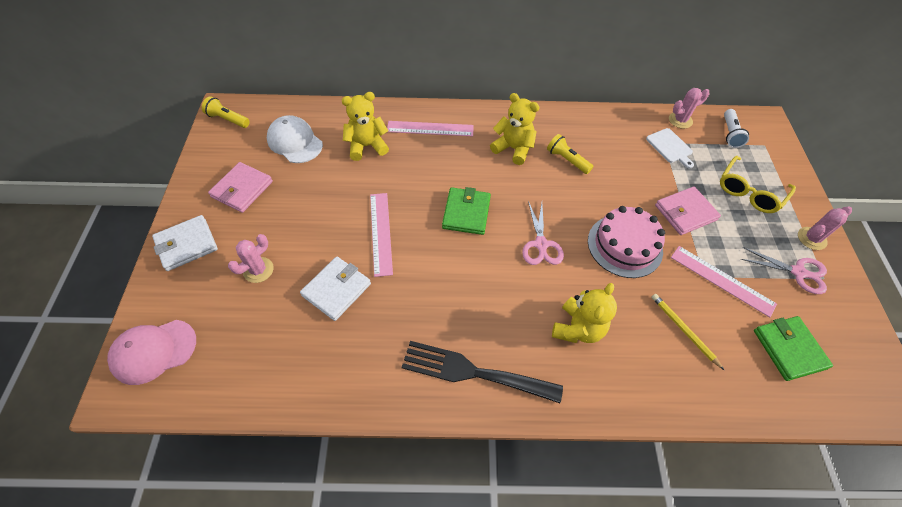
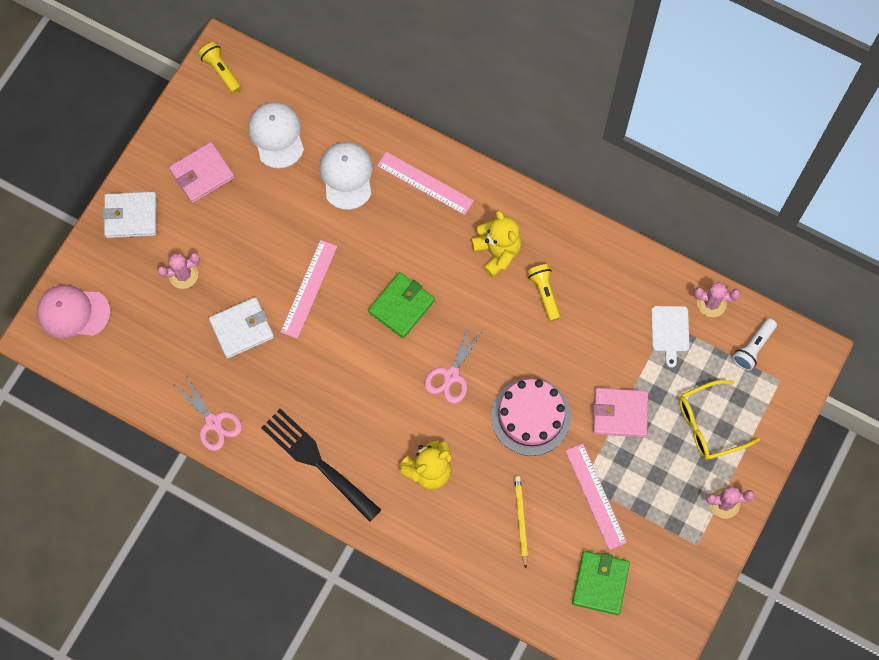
camera: 30 degrees right, 15 degrees up
(367, 146) = (346, 176): yellow teddy bear -> white cap
(798, 272) = (676, 526): pink scissors -> pink scissors (213, 422)

